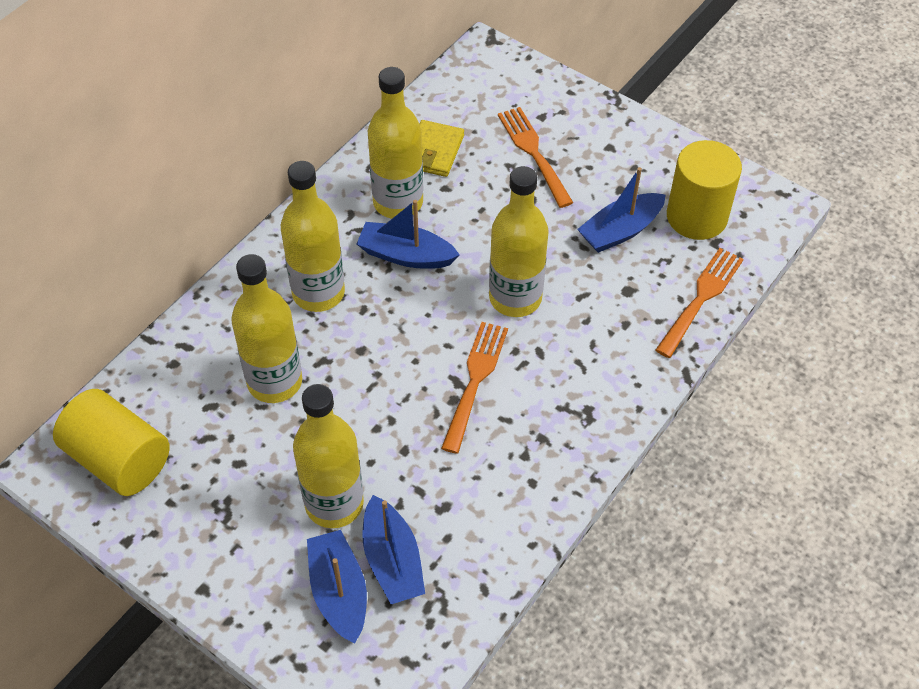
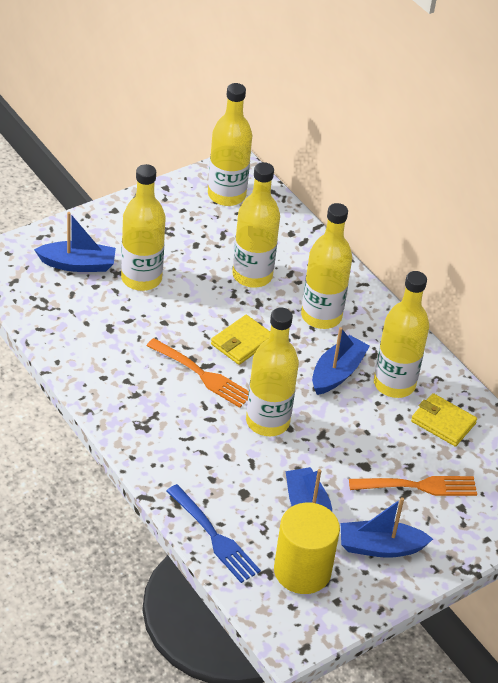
camera: 105 degrees right, 10 degrees down
(119, 459) = (226, 195): yellow cylinder -> yellow bottle
(392, 560) = (85, 293): blue boat -> blue boat (380, 547)
(400, 358) = (242, 342): none -> yellow wallet
(701, 298) = (214, 537): orange fork -> blue fork

